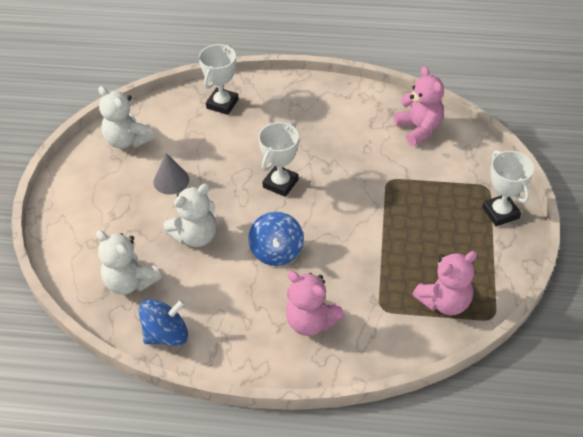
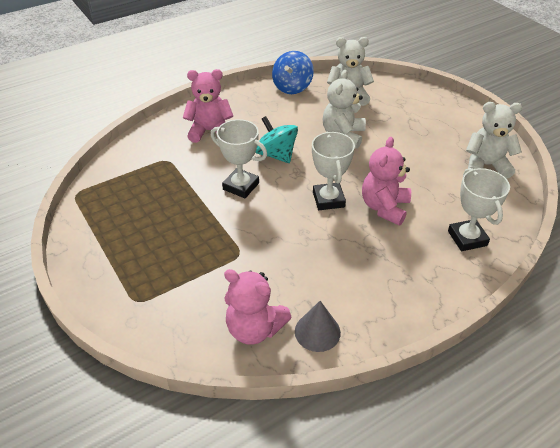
camera: 140 degrees right, 5 degrees down
(171, 181) = (410, 157): grey cone -> grey cone (317, 332)
(276, 251) = (276, 155): blue spinning top -> turquoise spinning top
(444, 302) = (121, 185): pink teddy bear -> pink teddy bear (384, 207)
(500, 213) = (108, 281): white trophy -> white trophy (241, 186)

